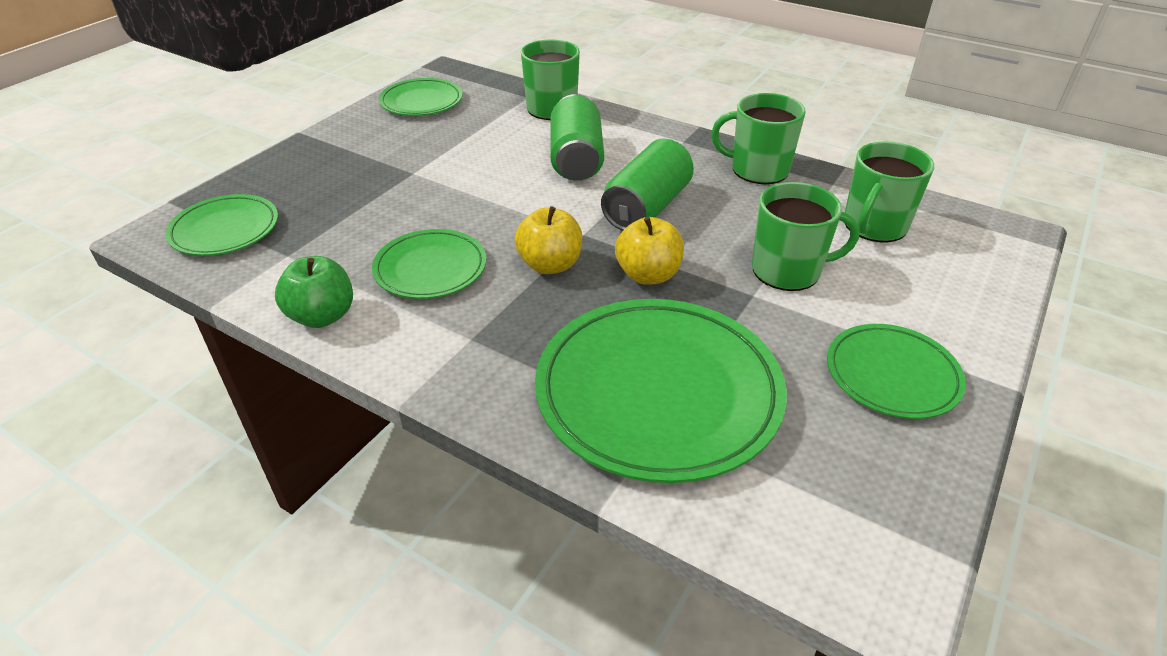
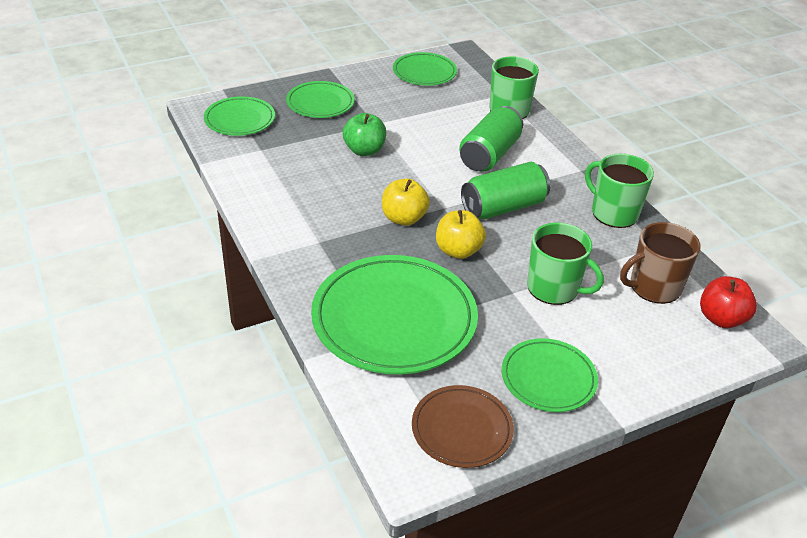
camera: 30 degrees right, 0 degrees up
(322, 316) = (252, 194): green apple -> green apple (364, 150)
(430, 268) = (332, 191): green plate -> green plate (320, 103)
(874, 226) = (653, 287): green mug -> brown mug
(877, 493) = (462, 429): none -> brown plate
(963, 230) = (721, 318): none -> red apple

